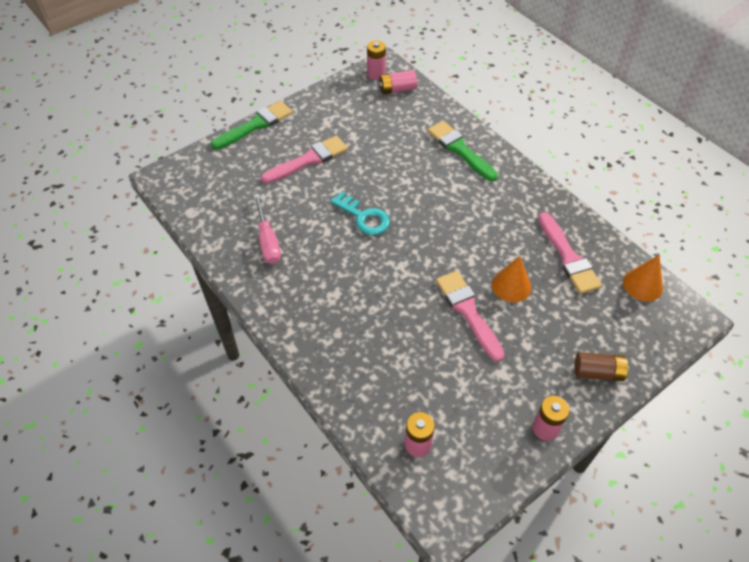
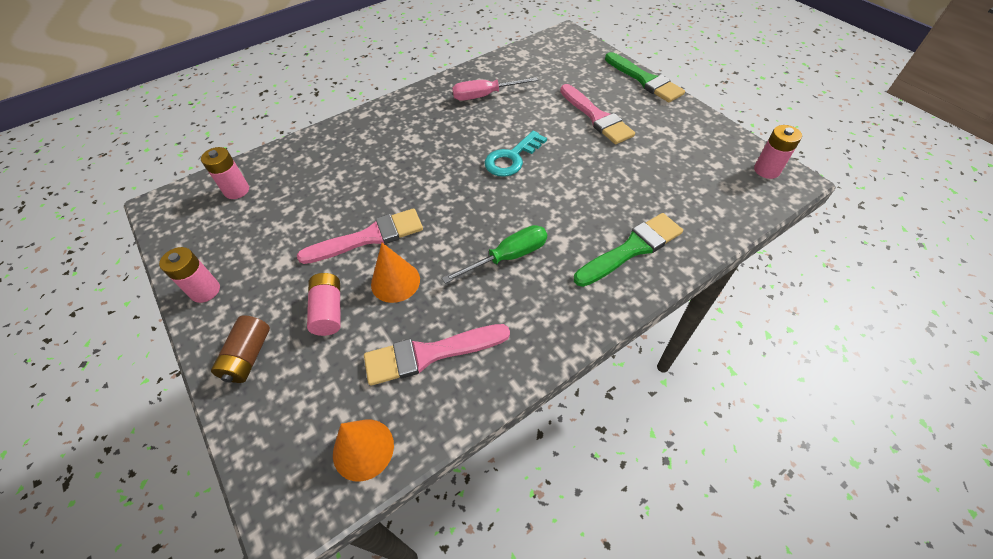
camera: 95 degrees right, 0 degrees up
(397, 89) = (741, 190): pink battery -> pink battery (329, 311)
(476, 217) = (508, 257): none -> green screwdriver

